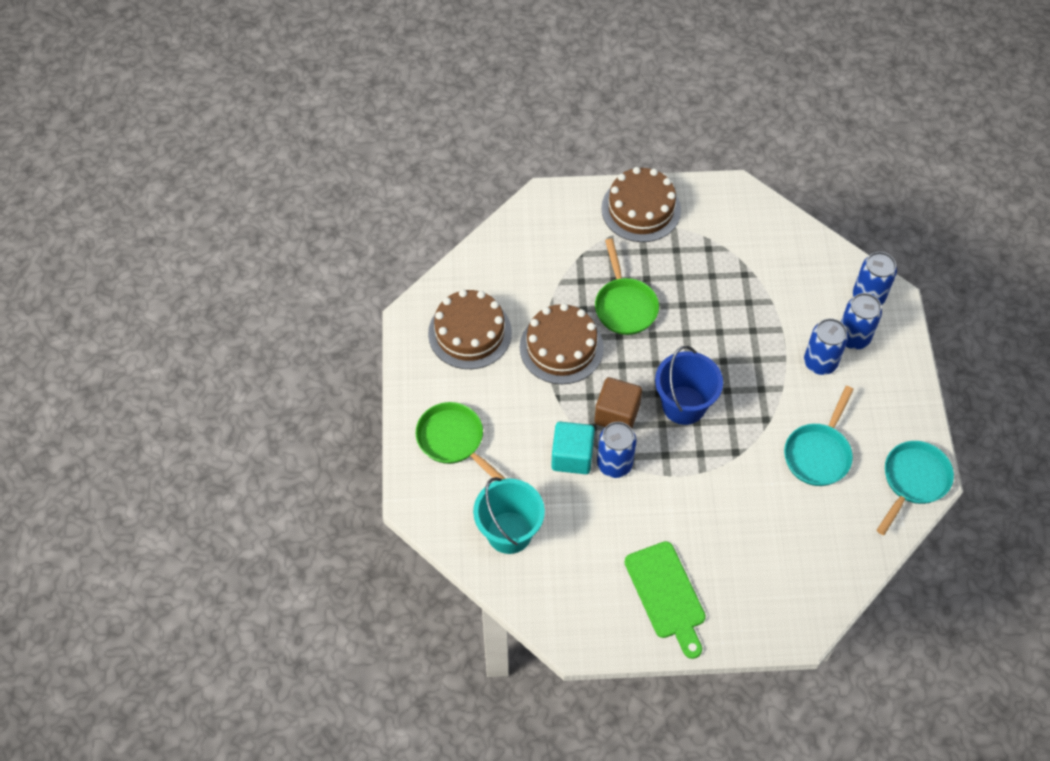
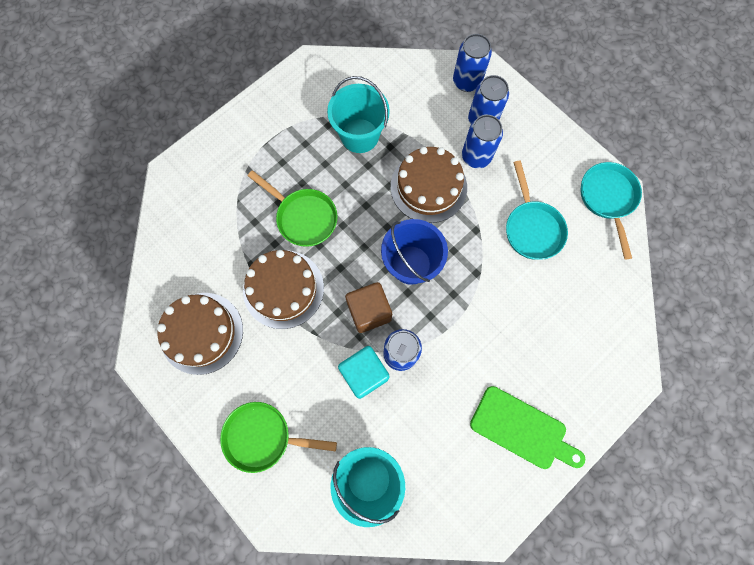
camera: 40 degrees left, 15 degrees up
(641, 209) = (253, 129): brown cake -> brown cake (428, 187)
(729, 275) = (360, 136): none -> turquoise bucket

